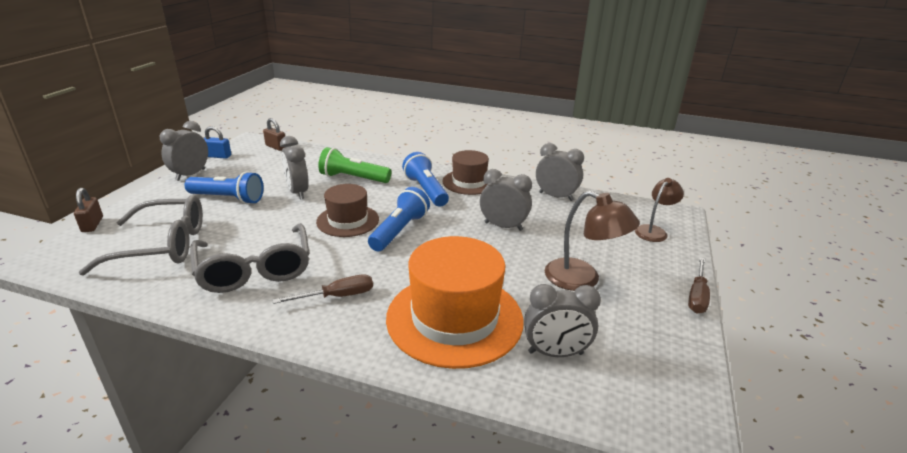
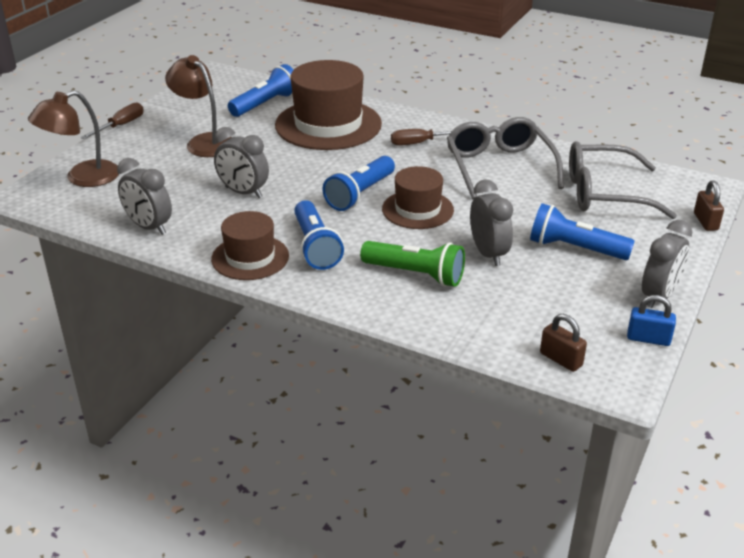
camera: 170 degrees left, 5 degrees up
(454, 318) = (328, 124): orange hat -> brown hat
(555, 353) = (266, 104): grey clock -> blue flashlight
(654, 231) = (82, 178): brown lamp -> brown lamp, size x1.50

